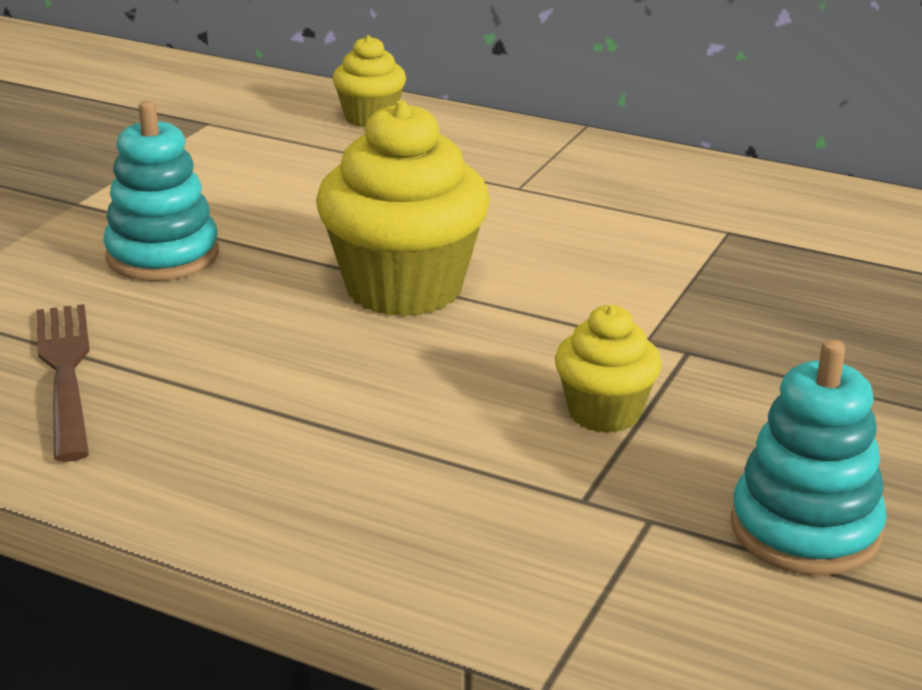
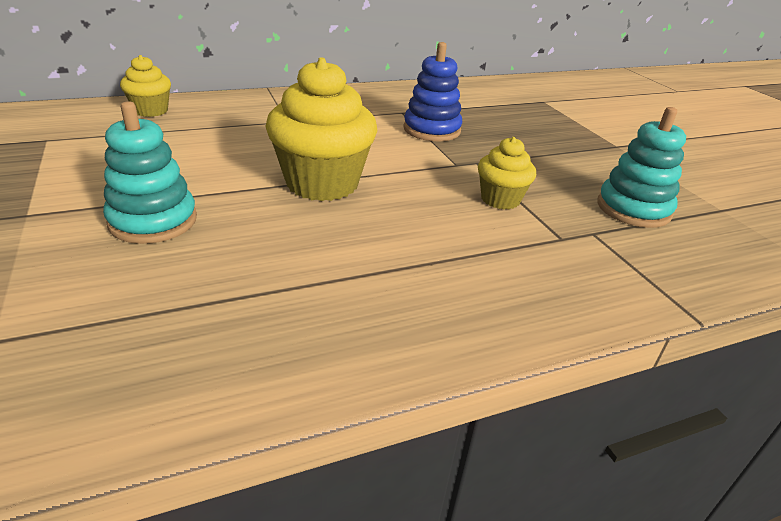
camera: 50 degrees left, 5 degrees up
(65, 372) = (216, 319): brown fork -> none
(718, 276) = (431, 130): none -> blue stacking toy

